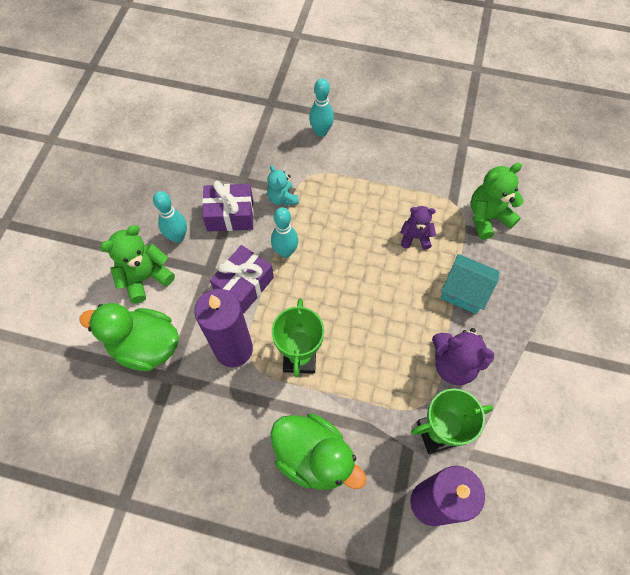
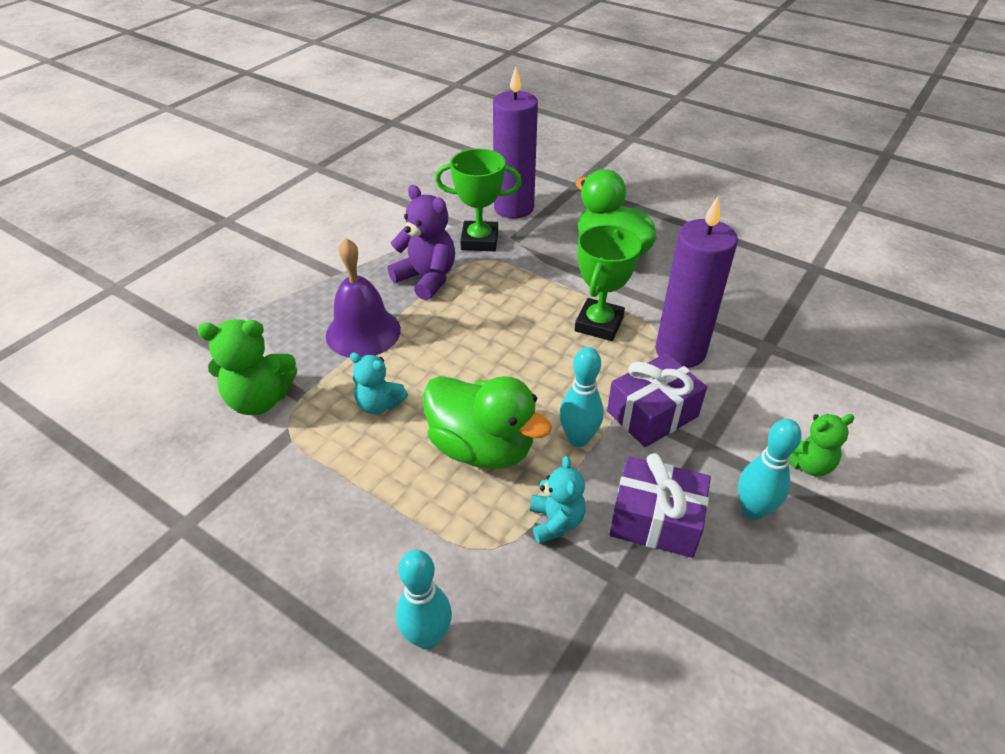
camera: 160 degrees left, 20 degrees down
(145, 277) = (807, 464): green teddy bear -> green teddy bear, size x0.64
(145, 346) = (800, 382): green duck -> green duck (482, 448)
(415, 237) = (379, 404): purple teddy bear -> turquoise teddy bear
(464, 291) = (363, 332): turquoise house -> purple bell

